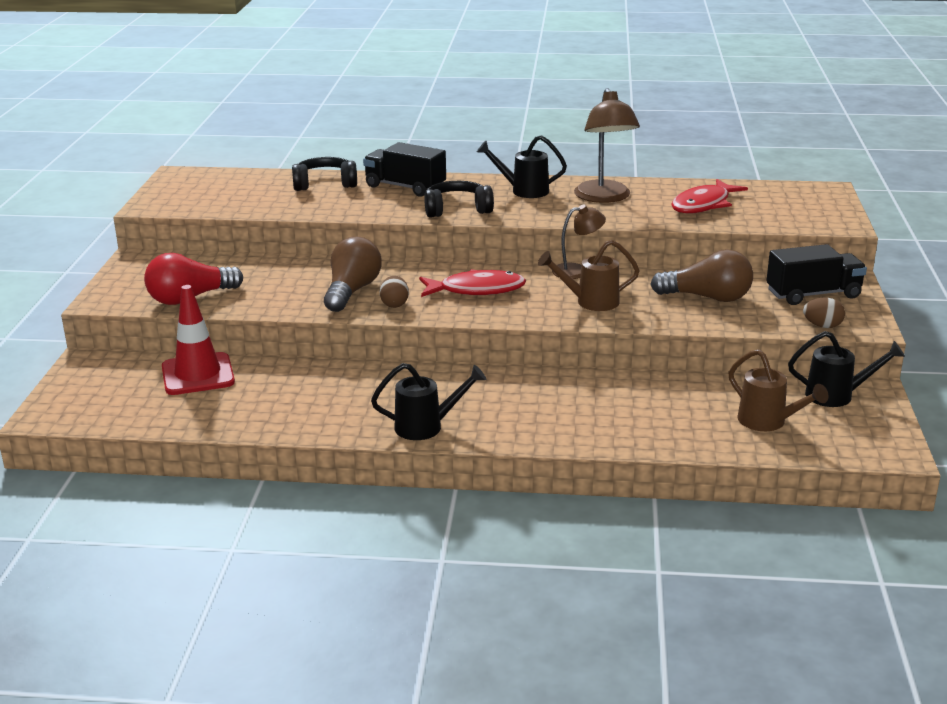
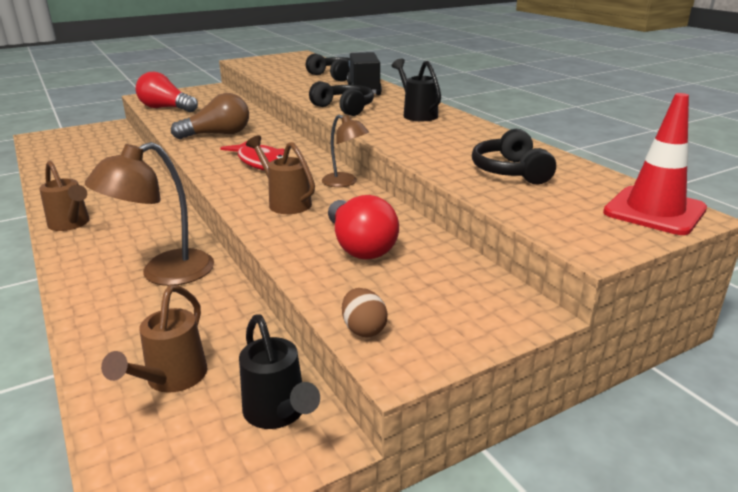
camera: 55 degrees right, 0 degrees up
(198, 374) = (111, 149): red traffic cone -> red traffic cone (654, 211)
(394, 304) = (208, 149): brown egg -> none
(426, 427) = (71, 224): black watering can -> brown watering can
(604, 197) = (453, 137): brown lamp -> brown lamp (164, 274)
(703, 205) = (510, 171): red fish -> black headphones
(707, 297) = (359, 246): brown light bulb -> red light bulb
(813, 294) = (449, 301): black truck -> none

